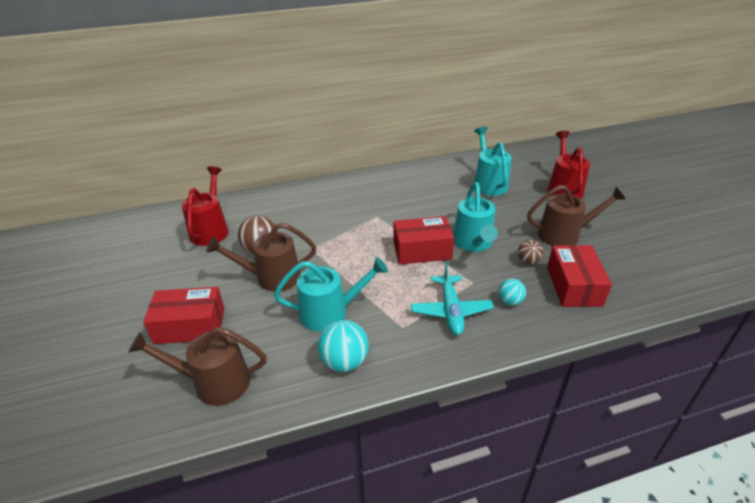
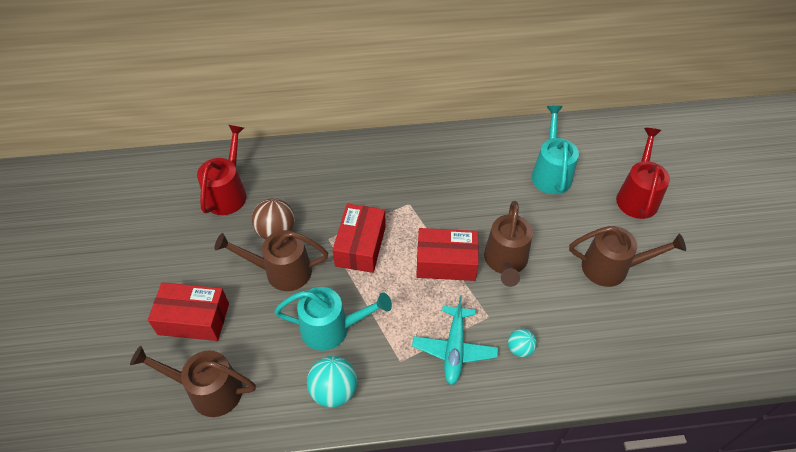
camera: 10 degrees right, 15 degrees up
(473, 243) = (505, 262): turquoise watering can -> brown watering can
(528, 261) = (557, 298): brown ball -> none
(573, 286) = (595, 342): red box -> red box (360, 246)

